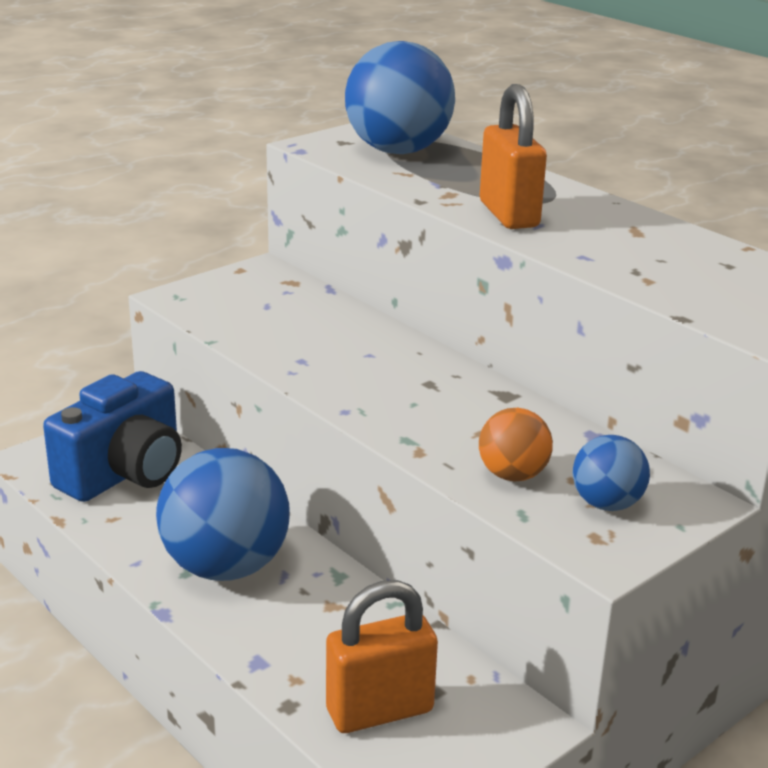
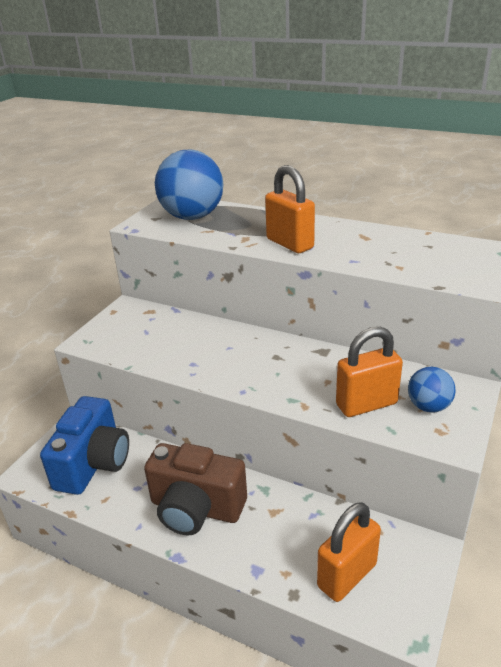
camera: 20 degrees left, 5 degrees up
(225, 567) = (196, 508): blue ball -> brown camera
(512, 475) = (366, 404): orange ball -> orange padlock

